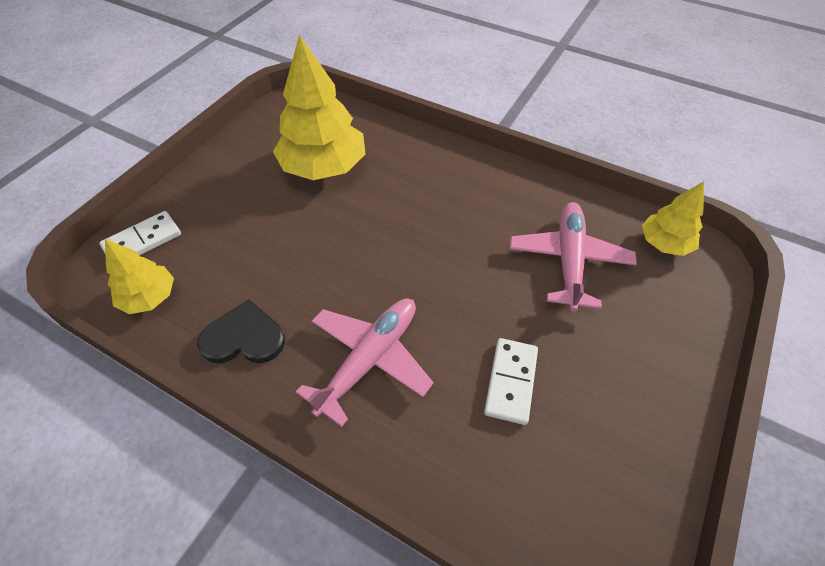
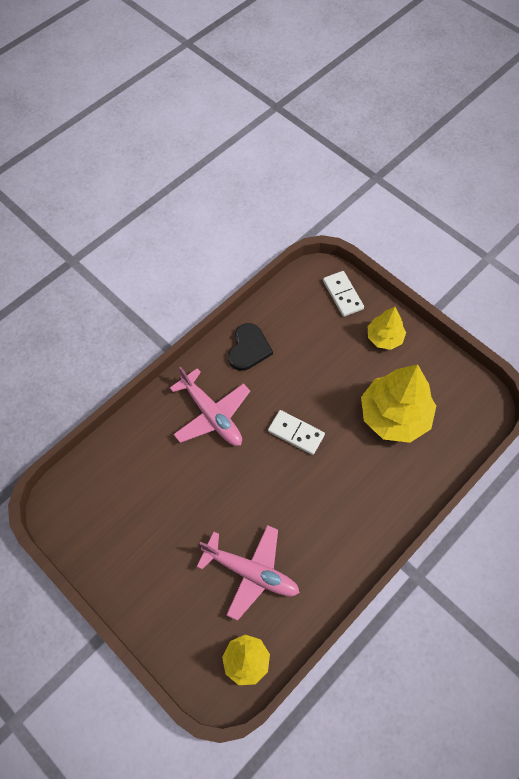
camera: 105 degrees right, 10 degrees up
(149, 297) = (294, 299): yellow tree -> yellow tree (384, 337)
(511, 382) = (170, 493): white domino -> white domino (296, 433)

